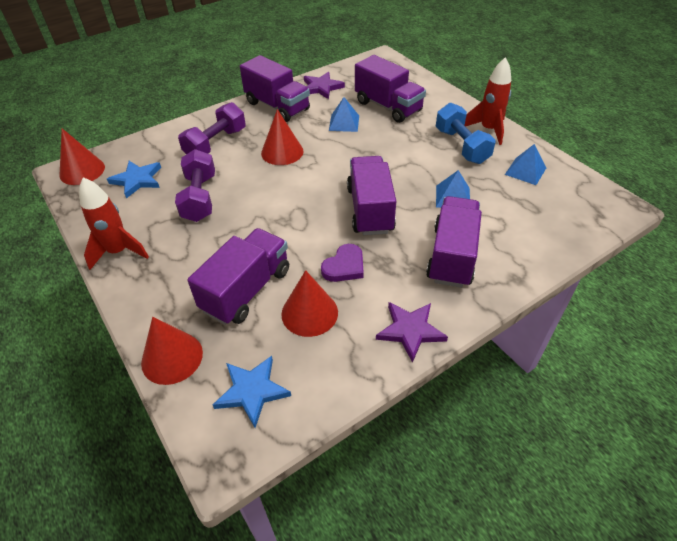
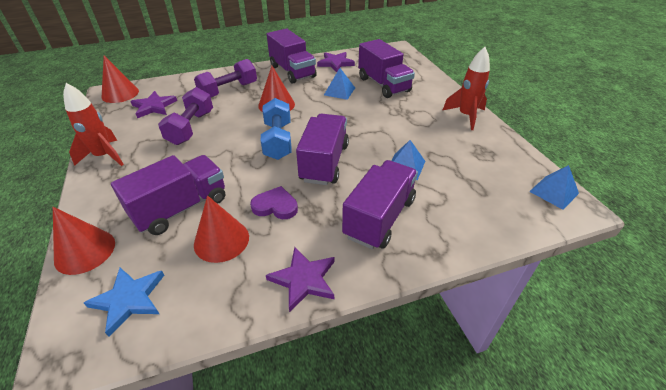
camera: 15 degrees right, 5 degrees down
(137, 180) = (154, 106): blue star -> purple star
(344, 266) = (275, 206): purple heart -> purple heart turned 135 degrees counterclockwise
(461, 146) = (434, 125): blue dumbbell -> blue dumbbell (278, 140)
(525, 171) = (487, 156): blue pyramid -> blue pyramid (554, 192)

